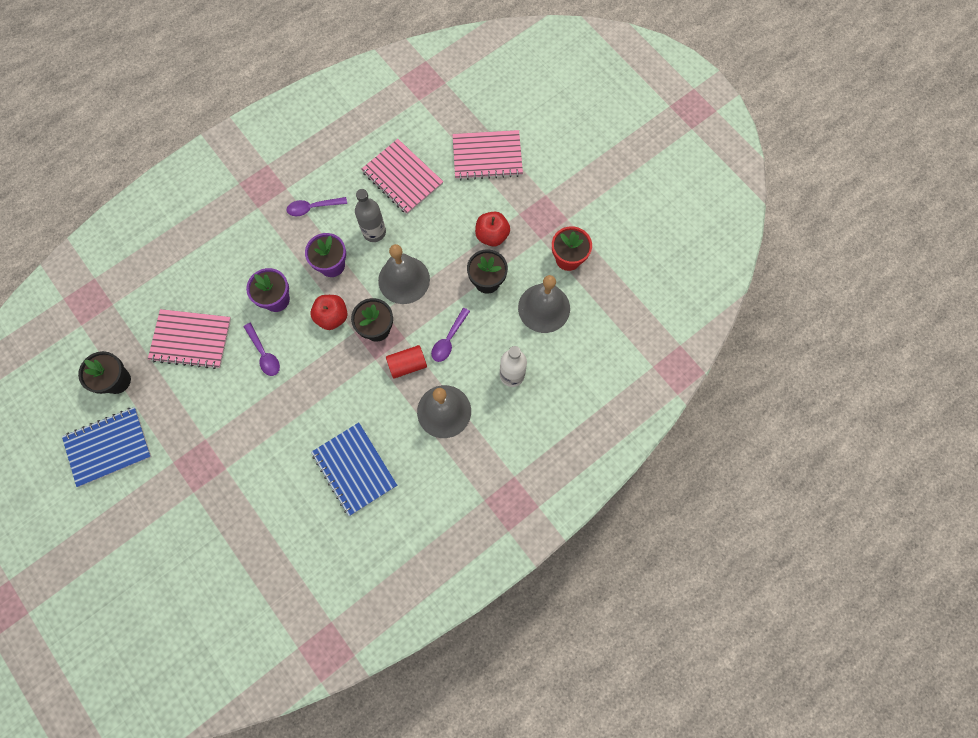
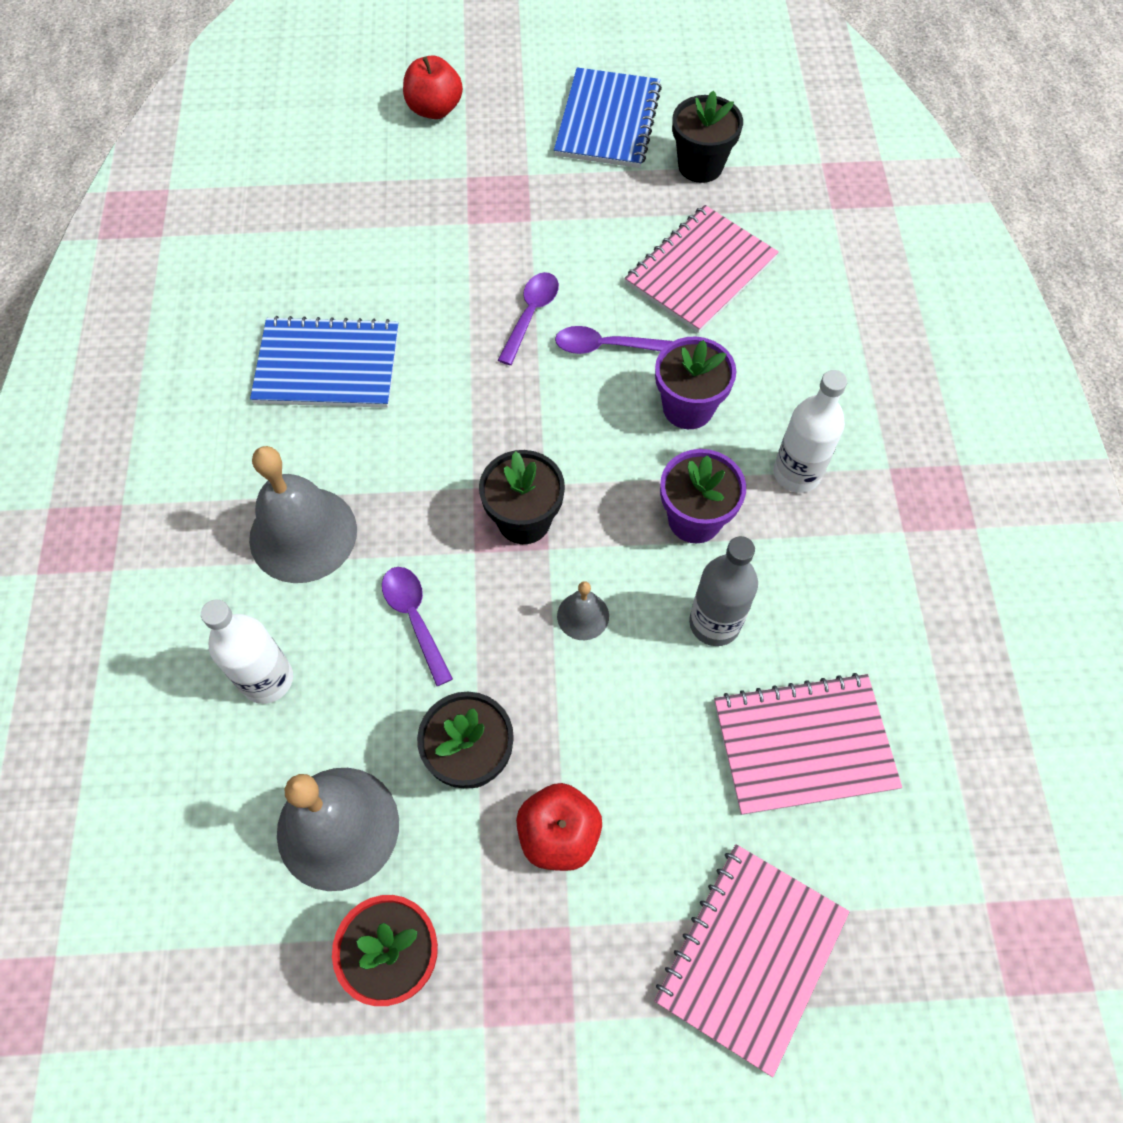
camera: 125 degrees right, 10 degrees down
(283, 239) = (796, 473): none -> white bottle
(313, 208) = (833, 552): purple spoon -> purple spoon (531, 315)
(332, 317) = (596, 468): red apple -> red apple (434, 109)
(404, 279) = (583, 616): grey bell -> grey bell, size x0.47
(407, 365) = (424, 528): red cylinder -> none

